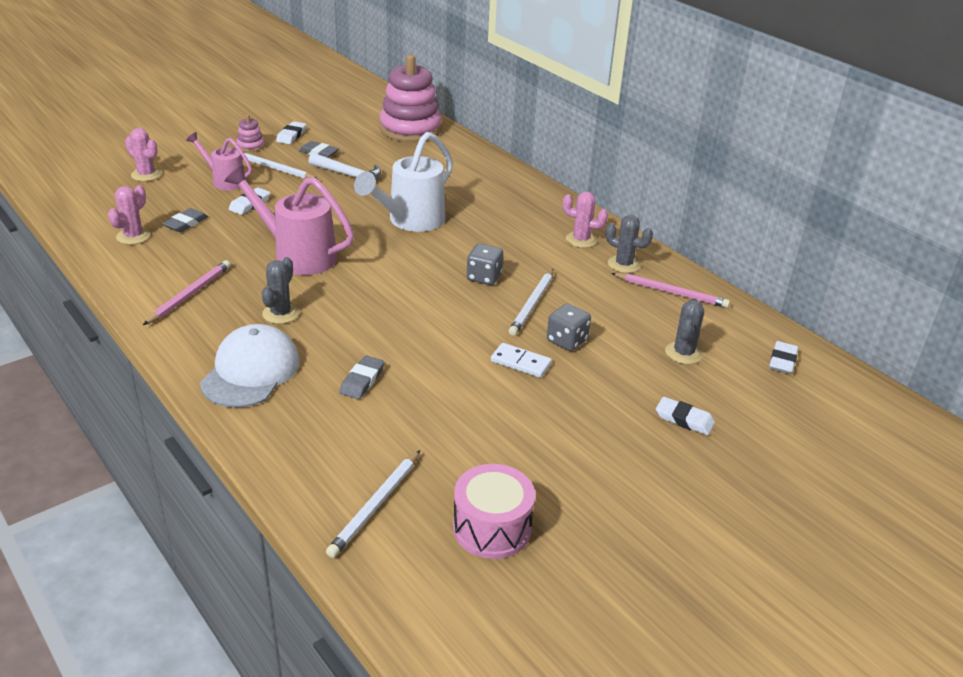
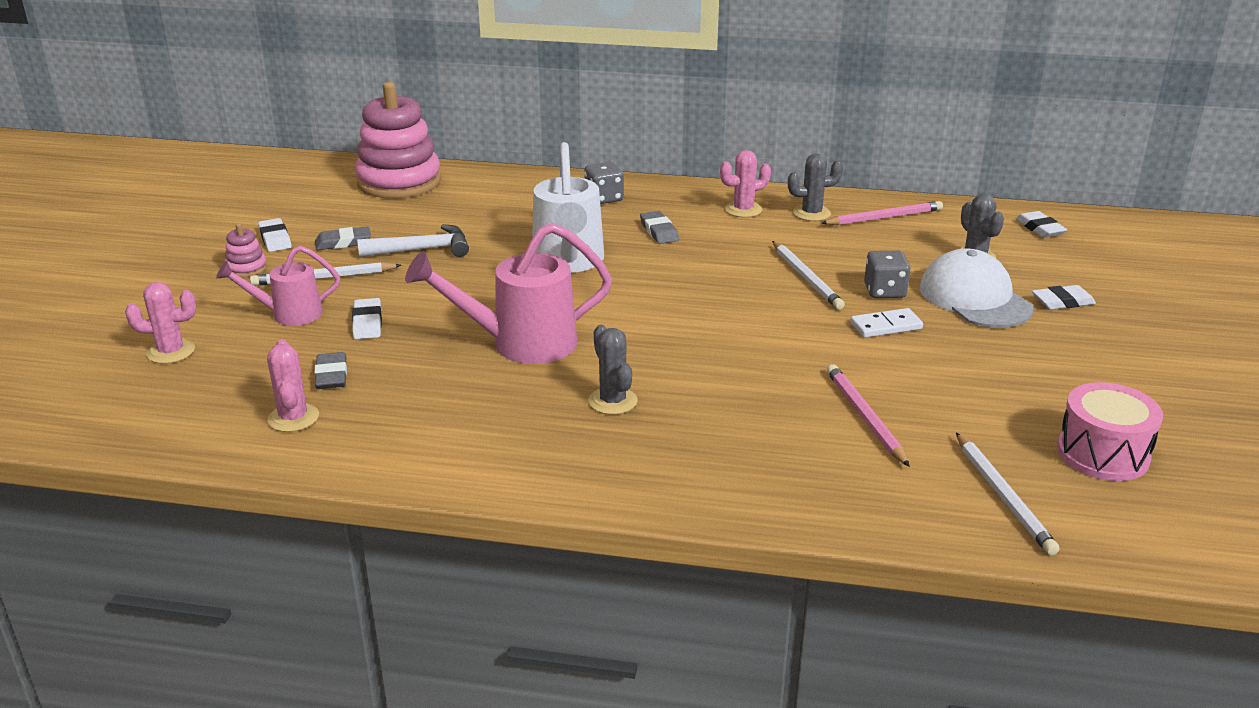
camera: 40 degrees left, 5 degrees down
(190, 295) = (484, 436): pink pencil -> pink pencil (865, 417)
(251, 371) = (690, 464): white cap -> white cap (974, 298)
(362, 380) = (799, 412): grey eraser -> grey eraser (659, 231)
(484, 277) = (726, 276): grey dice -> grey dice (604, 198)

